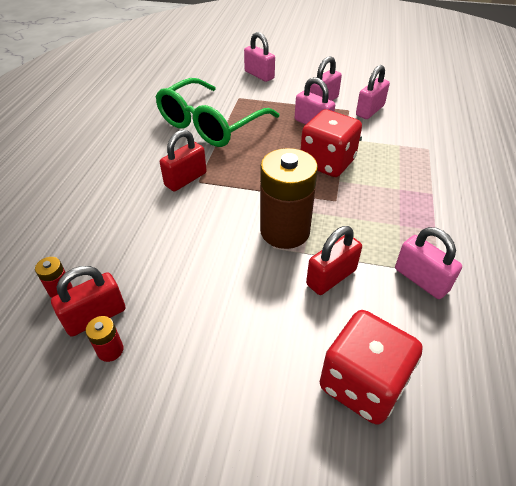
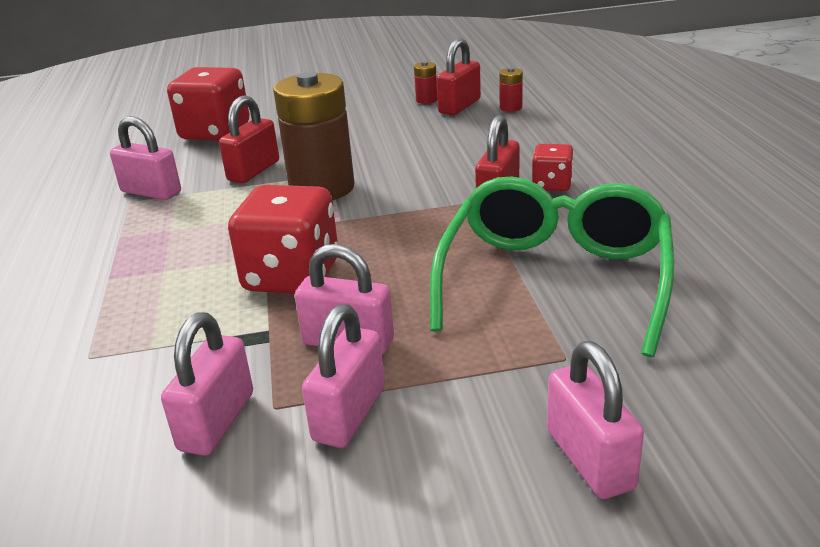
camera: 160 degrees right, 15 degrees down
(146, 179) = (552, 185): none -> red dice
(259, 75) = (589, 459): pink padlock -> pink padlock turned 45 degrees clockwise

